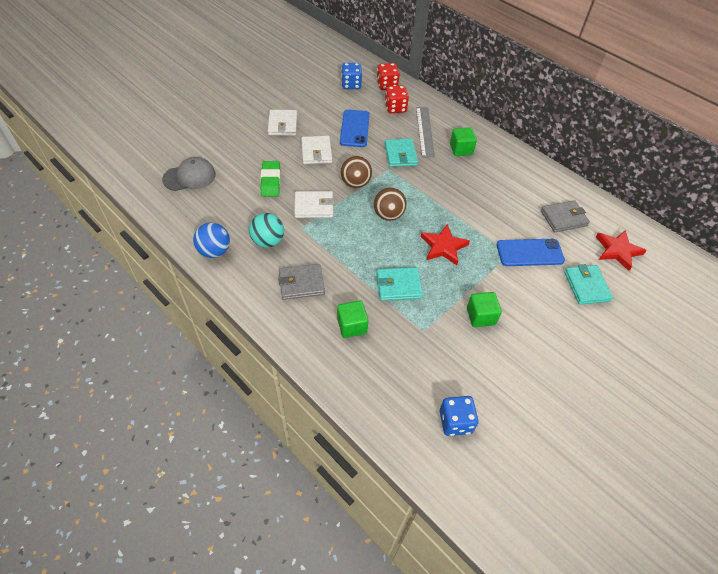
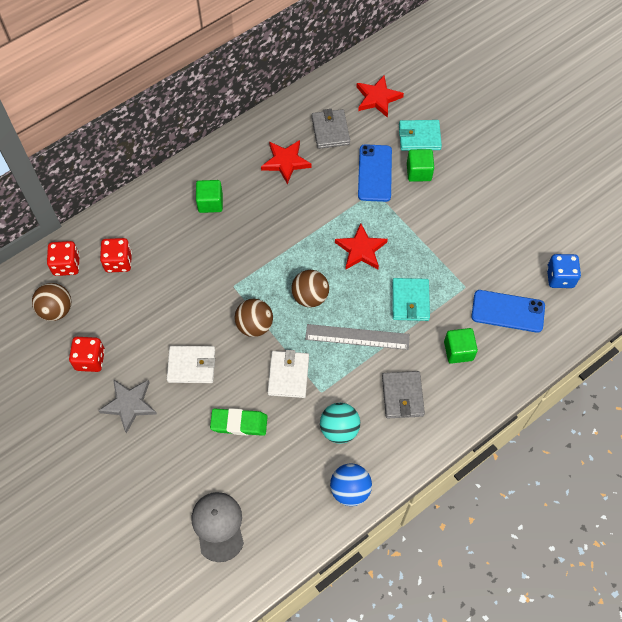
camera: 80 degrees left, 10 degrees up
(282, 125) = (129, 405): white wallet -> grey star
(315, 103) = (90, 360): none -> red dice
(351, 85) = (56, 310): blue dice -> brown ball
(355, 128) = (152, 315): blue phone -> blue phone (508, 311)
(400, 155) = (210, 269): turquoise wallet -> none
(425, 131) = (171, 235): grey ruler -> grey ruler (357, 337)
(480, 316) = (450, 234): green cube -> green cube (419, 172)
(517, 191) = (285, 162): none -> red star

